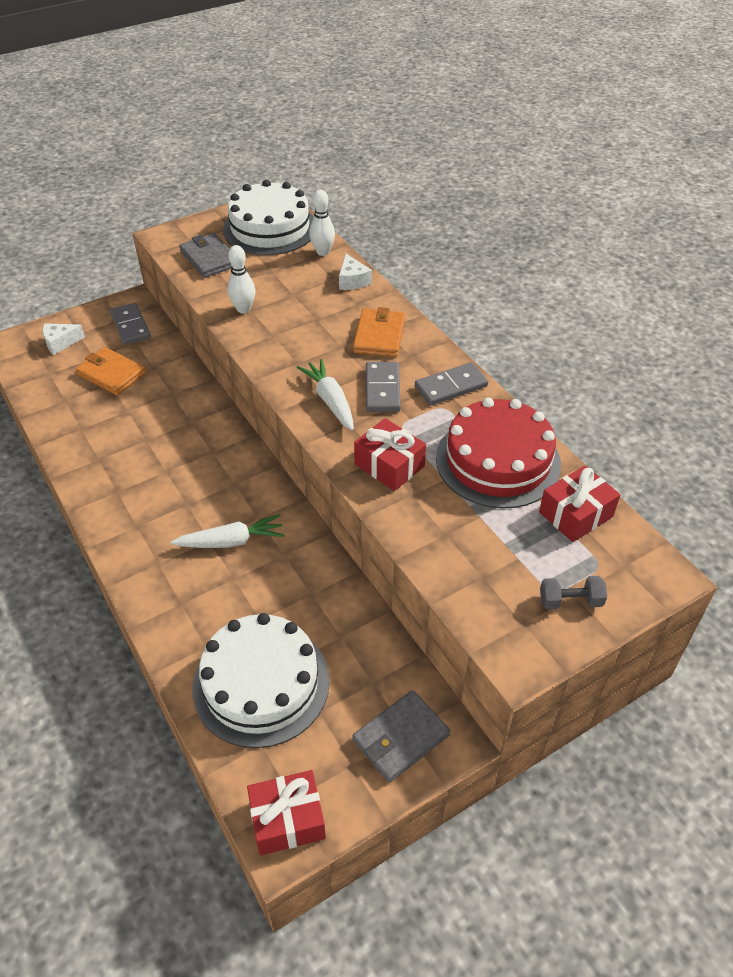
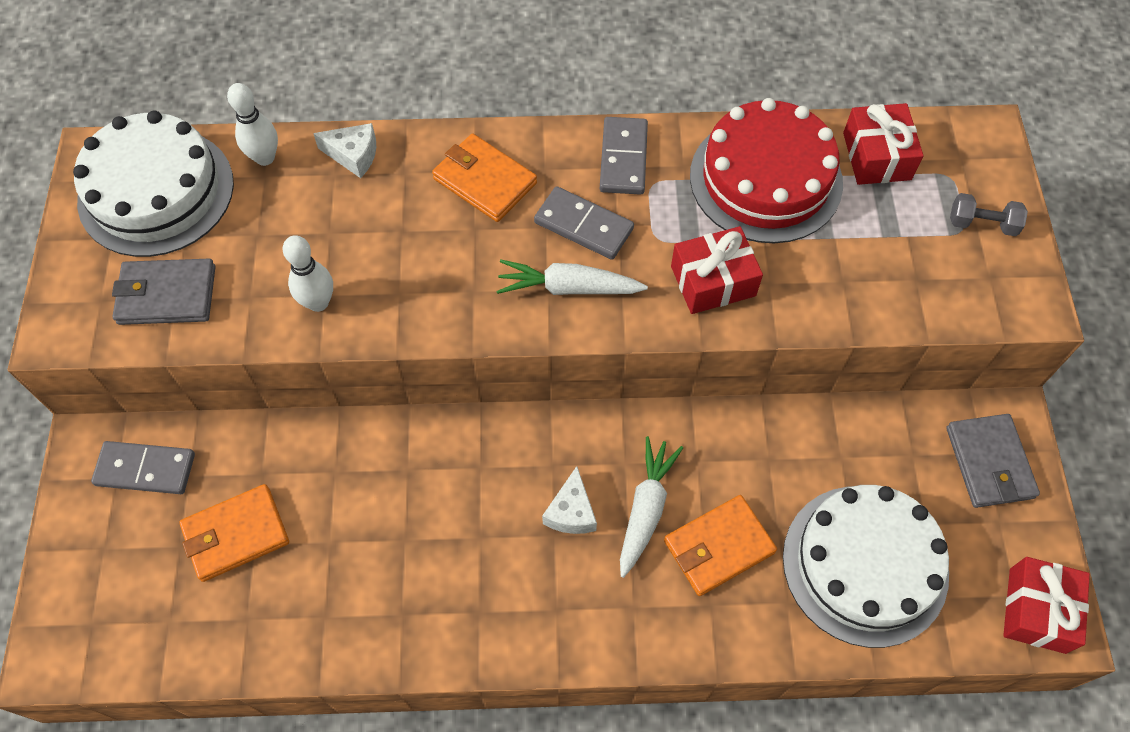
camera: 60 degrees left, 15 degrees up
(60, 343) = (108, 581): white cheese -> white cheese (571, 512)
(226, 591) = (718, 547): none -> orange wallet
(570, 601) = (982, 224): grey dumbbell -> grey dumbbell turned 75 degrees clockwise

